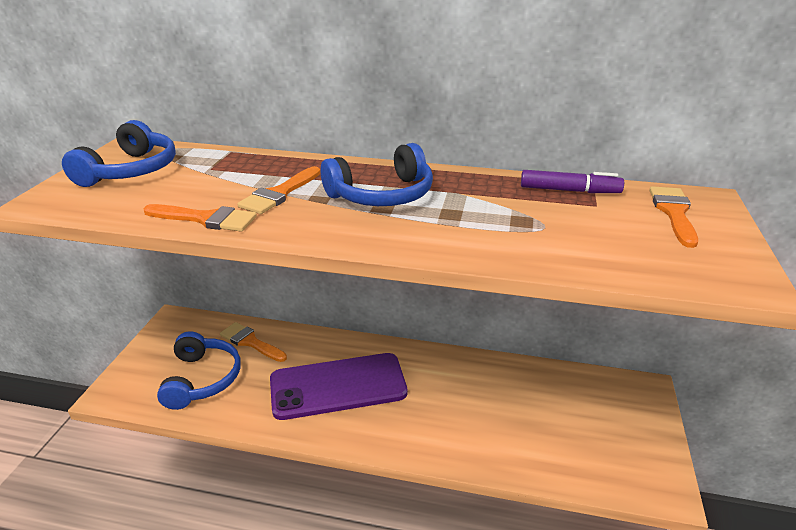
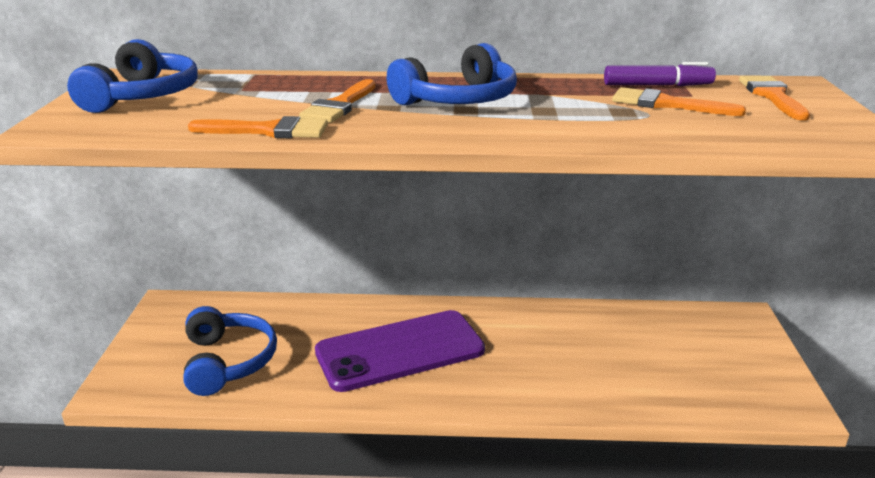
camera: 10 degrees left, 5 degrees down
(250, 342) = (275, 318): orange brush -> orange brush (666, 104)

